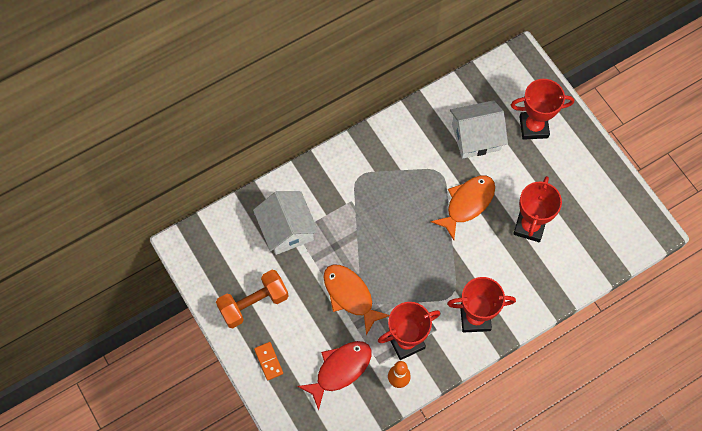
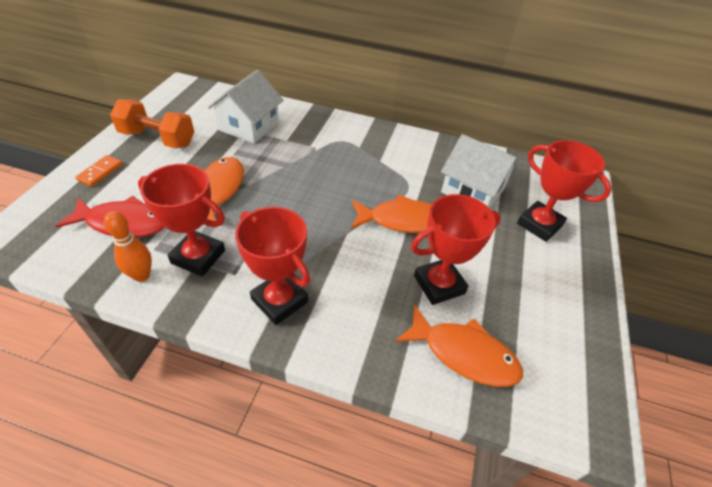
camera: 45 degrees right, 20 degrees down
(578, 253) = (464, 354): none -> orange fish

